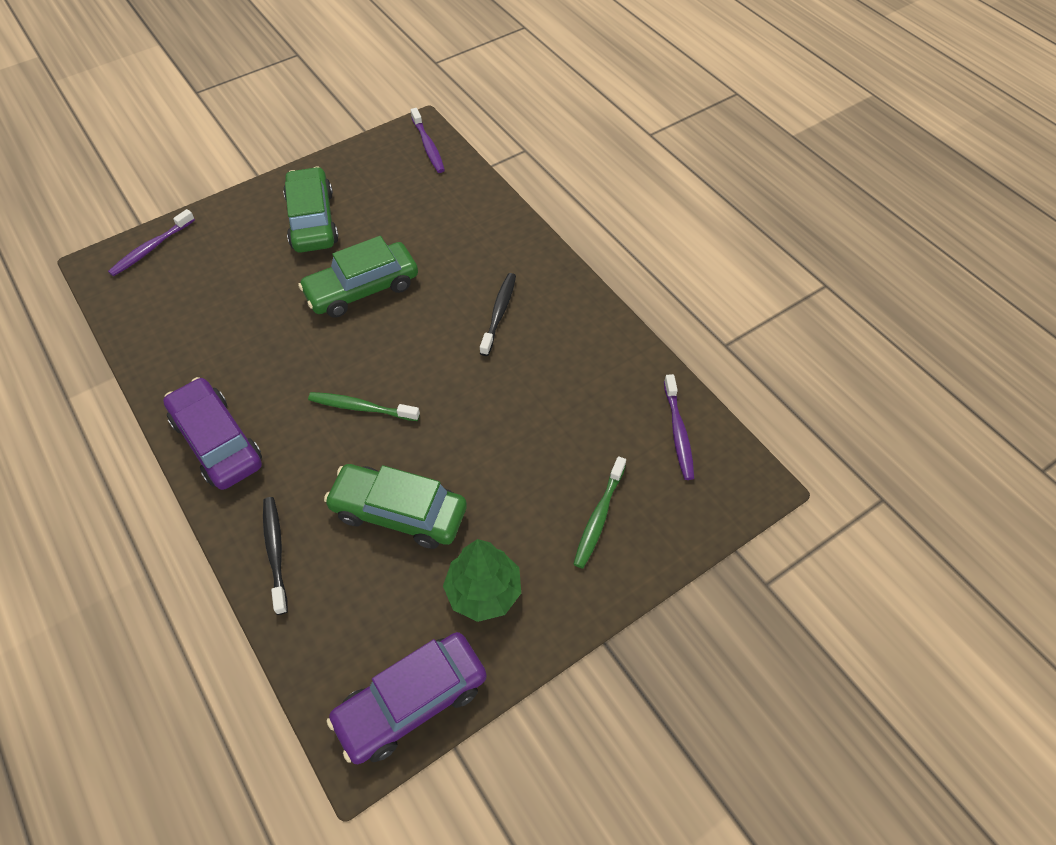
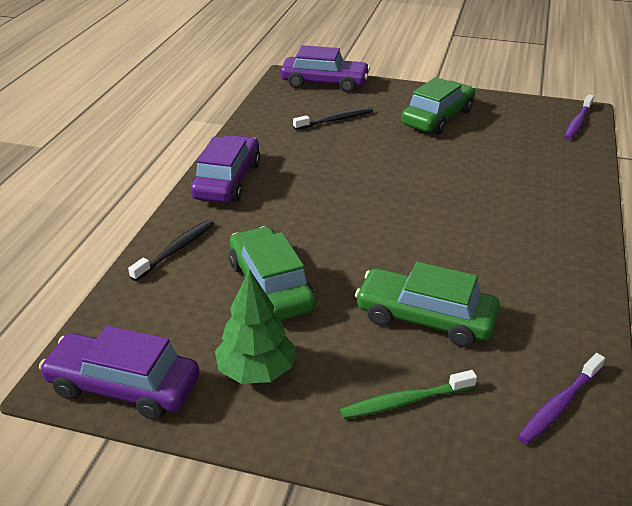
camera: 50 degrees right, 20 degrees down
(151, 248) = (324, 83): purple toothbrush -> purple car
(361, 408) = (330, 219): green toothbrush -> none
(362, 289) = (420, 165): green car -> green car (425, 318)
(499, 313) = (502, 233): black toothbrush -> black toothbrush (335, 120)

